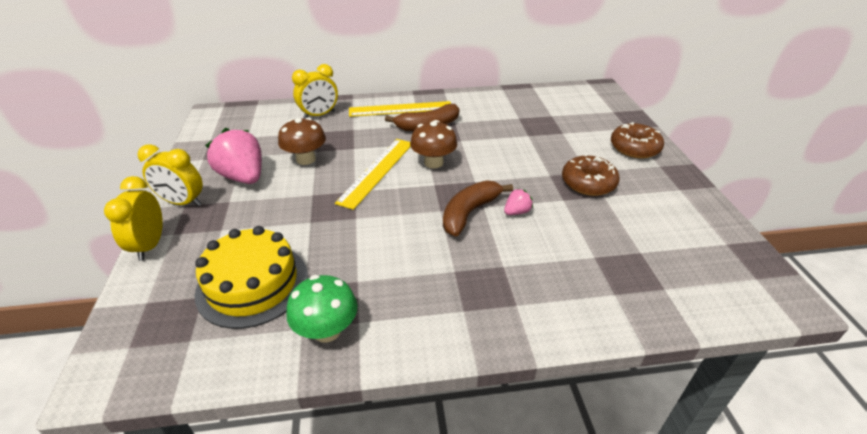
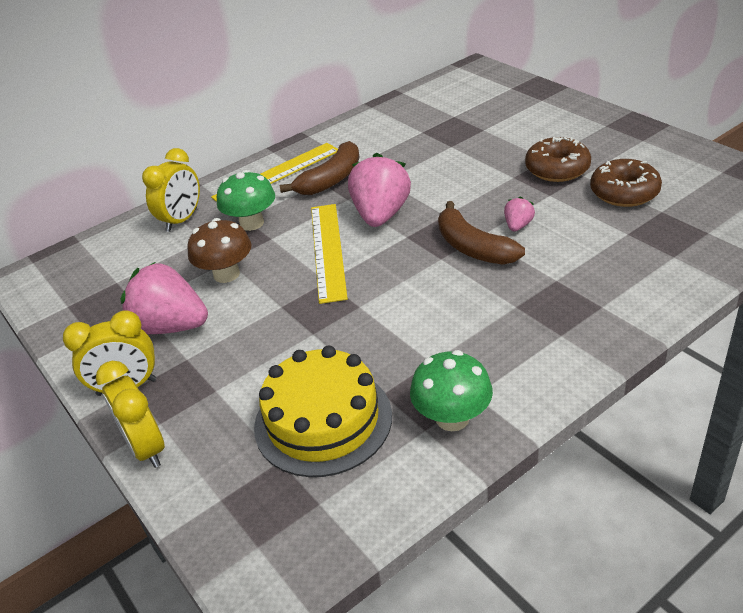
camera: 25 degrees left, 0 degrees up
(353, 134) = (252, 223): none -> green mushroom
(433, 162) = (381, 215): brown mushroom -> pink strawberry
(469, 213) = (473, 247): brown banana -> brown banana turned 45 degrees counterclockwise
(634, 148) = (567, 117): brown donut -> brown donut (624, 192)

